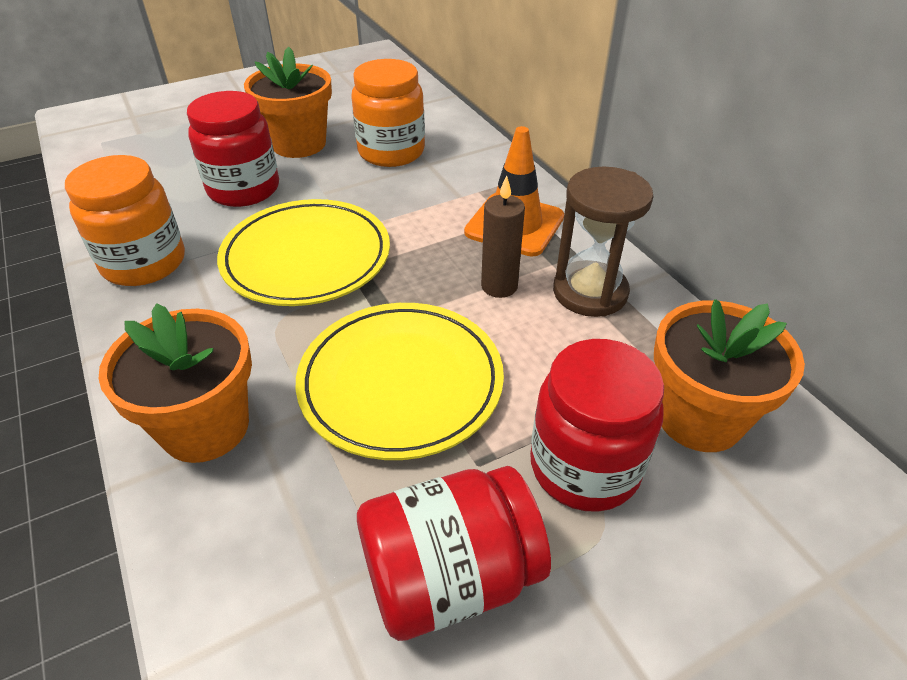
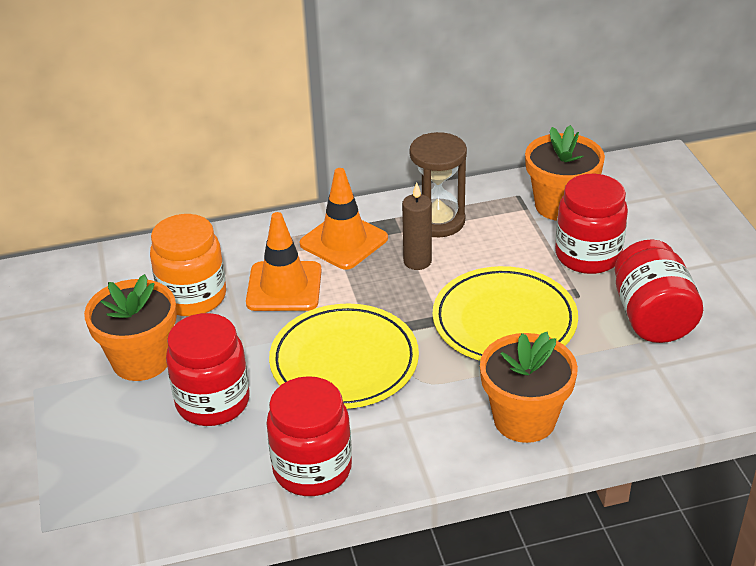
camera: 75 degrees left, 5 degrees down
(144, 263) = (312, 469): orange jar -> red jar
(421, 199) = (284, 287): none -> orange traffic cone

